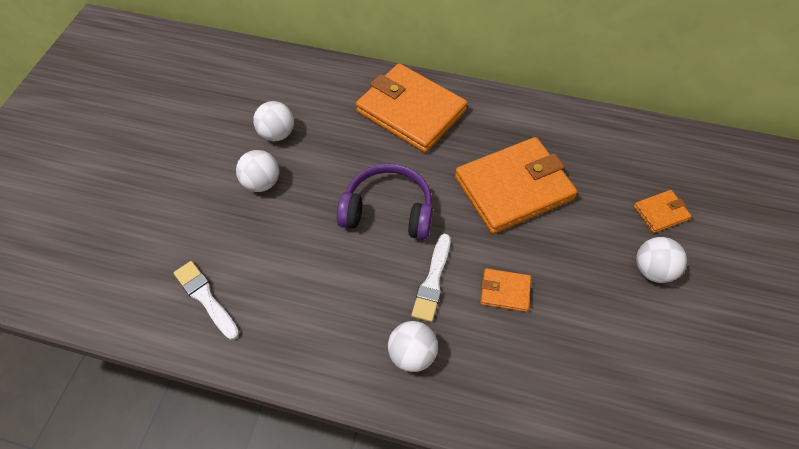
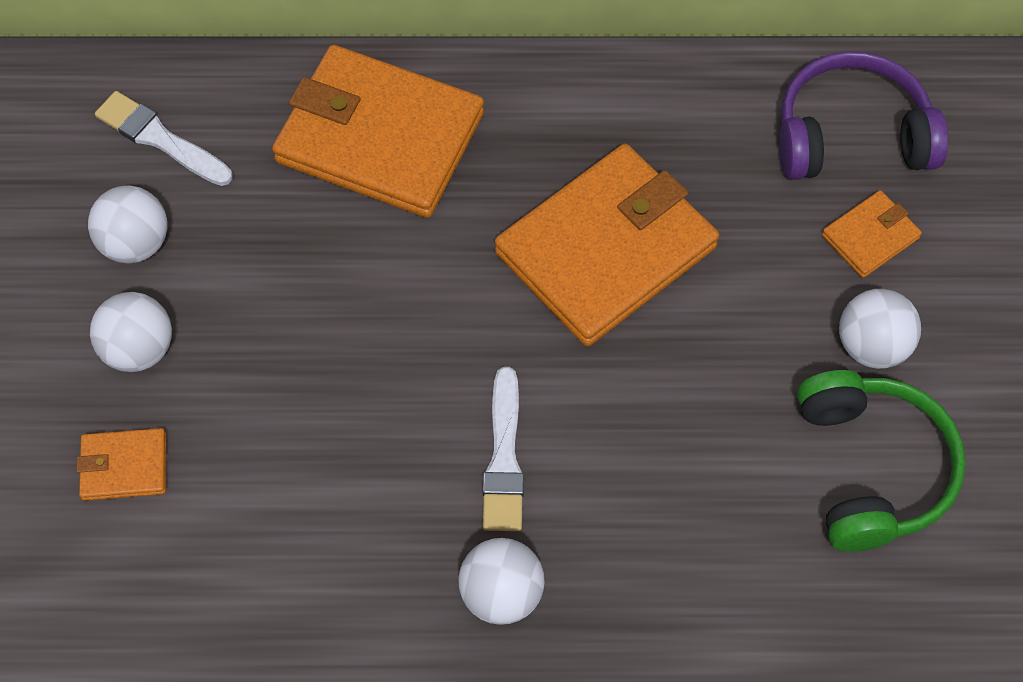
camera: 15 degrees left, 5 degrees up
(206, 298) = (110, 589): white brush -> white brush (160, 139)
(388, 210) = (391, 347): purple headphones -> purple headphones (851, 135)
(505, 291) = (632, 445): orange wallet -> orange wallet (124, 467)
(641, 337) = (872, 468): none -> green headphones

